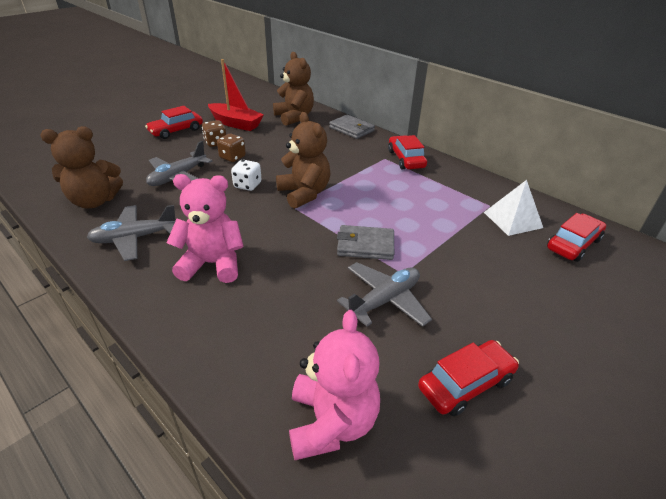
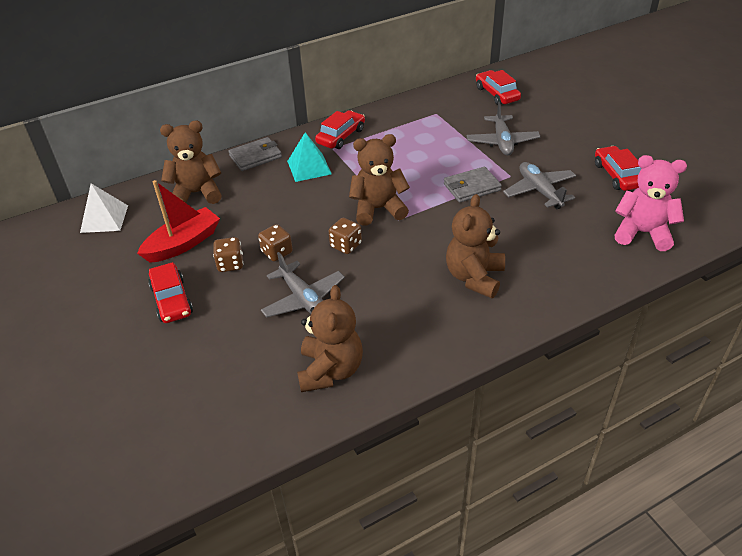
camera: 70 degrees left, 5 degrees up
(135, 238) = (418, 331): grey plane -> grey plane (502, 142)
(212, 264) = (474, 277): pink teddy bear -> brown teddy bear
(247, 185) = (346, 245): white dice -> brown dice
(349, 152) = (309, 167): none -> turquoise pyramid
(365, 245) = (472, 187): grey wallet -> grey wallet turned 45 degrees clockwise
(406, 159) = (341, 136): red car -> red car turned 120 degrees clockwise
(512, 220) = (459, 109): white pyramid -> white pyramid (104, 219)

